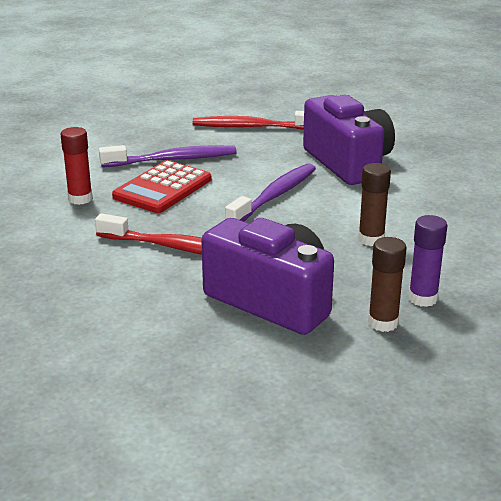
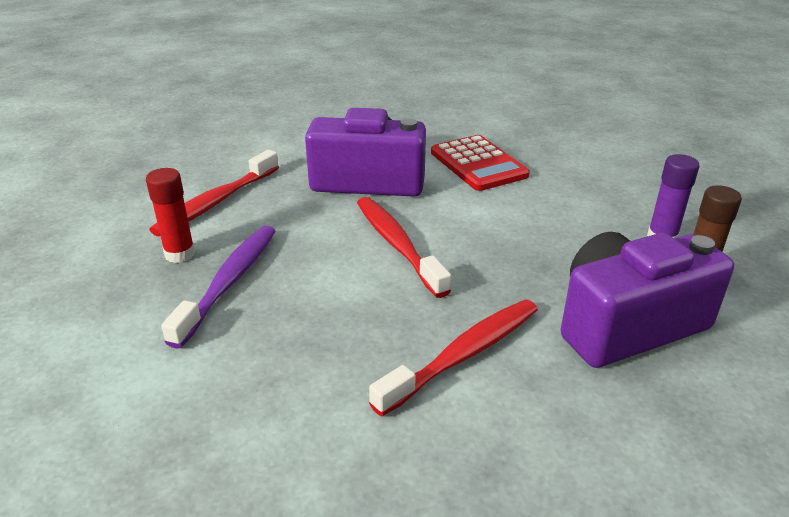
camera: 60 degrees left, 5 degrees up
(80, 199) = (251, 400): red glue stick -> red glue stick (180, 254)
(162, 188) = (298, 315): red calculator -> red calculator (478, 164)
(275, 196) = (397, 244): purple toothbrush -> red toothbrush
(371, 239) = (536, 224): brown glue stick -> none

